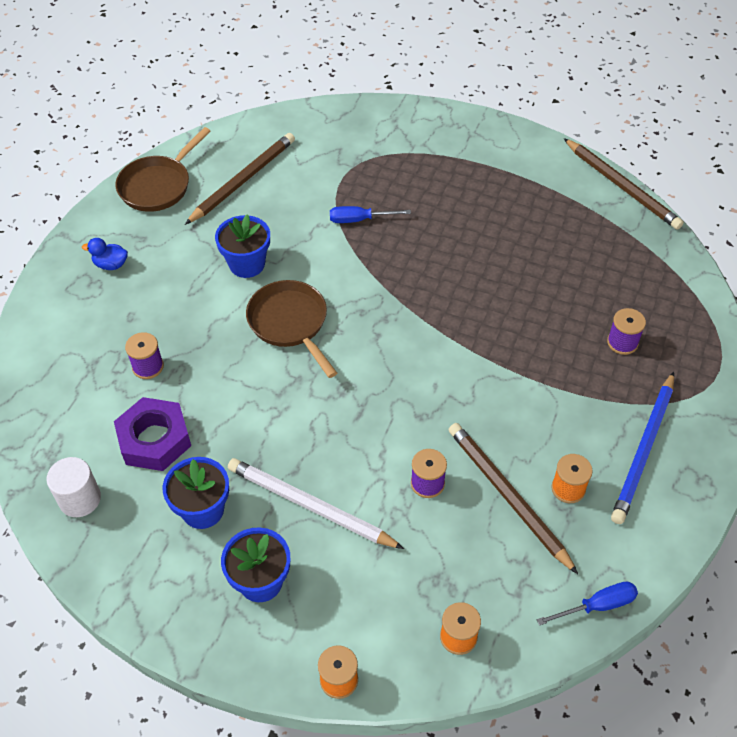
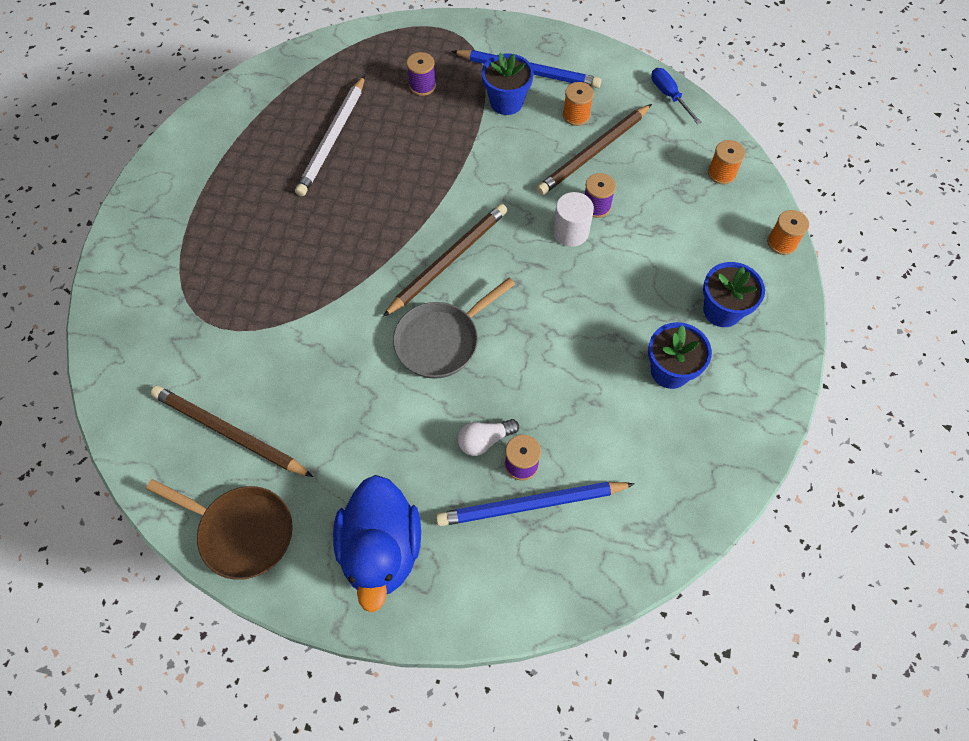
camera: 100 degrees left, 10 degrees up
(80, 499) = (690, 483): white cylinder -> white cylinder (570, 232)
(108, 368) = (531, 505): none -> blue pencil
(111, 264) = (381, 550): blue duck -> blue duck, size x2.40
(154, 439) = (607, 433): purple nut -> none
(180, 343) = (484, 440): none -> white light bulb
(247, 264) = (364, 399): blue flower pot -> blue flower pot (506, 102)
(290, 323) = (441, 340): brown pan -> grey pan
(310, 506) = (642, 287): white pencil -> white pencil (333, 139)
(359, 220) = (288, 301): blue screwdriver -> none
(622, 186) = (228, 89): brown pencil -> brown pencil (448, 260)

